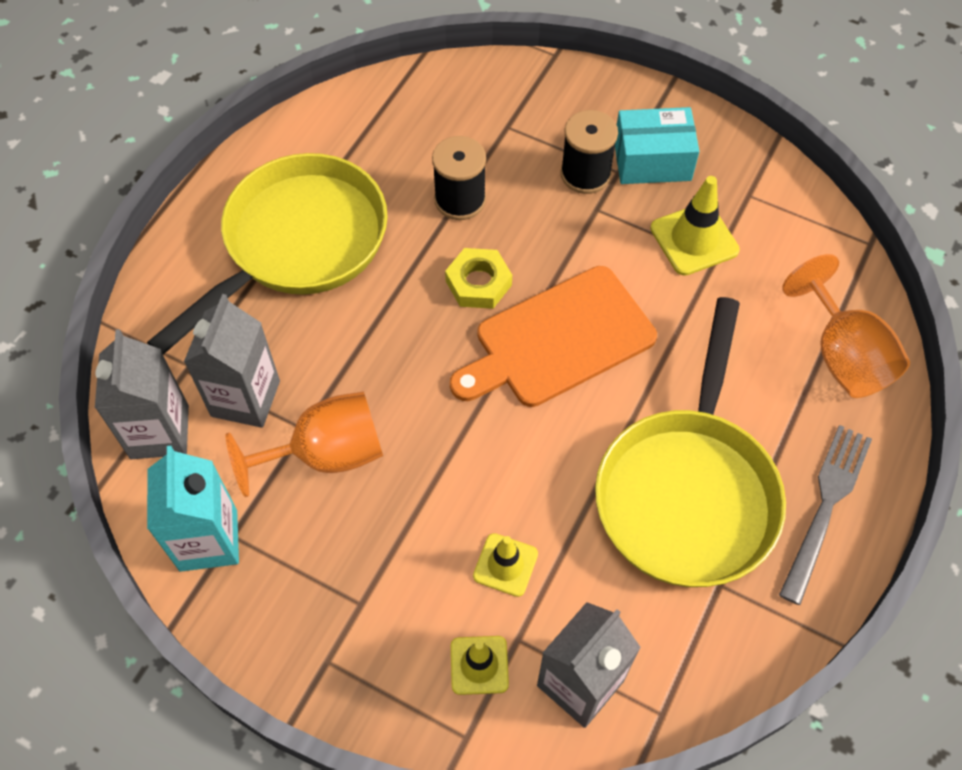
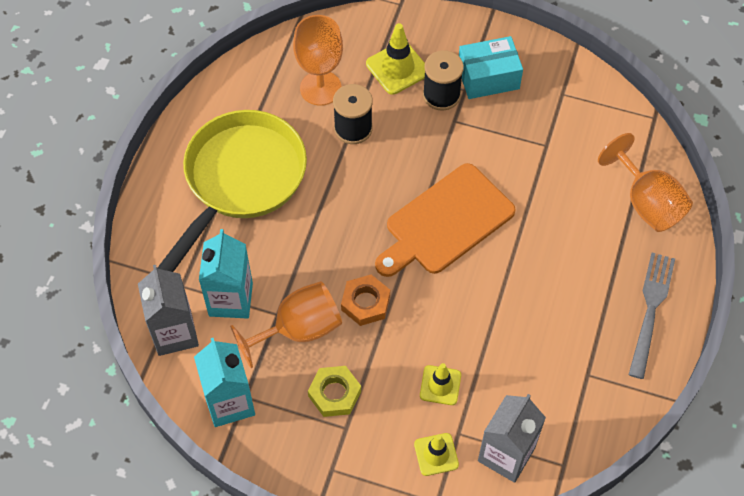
camera: 10 degrees left, 0 degrees up
(245, 398) = (230, 299): grey carton -> turquoise carton
(426, 432) = (365, 303): none -> orange nut
(429, 143) = (320, 88): none -> orange goblet
(478, 283) = (380, 189): yellow nut -> yellow nut (334, 394)
(688, 492) = (555, 315): yellow pan -> none
(694, 239) = (529, 133): yellow traffic cone -> yellow traffic cone (397, 68)

